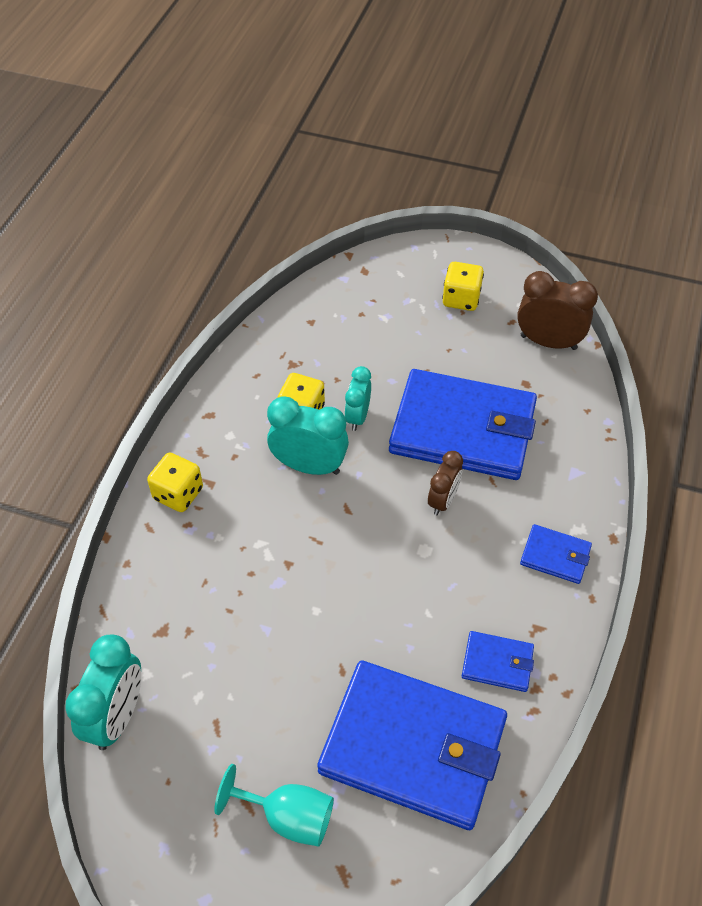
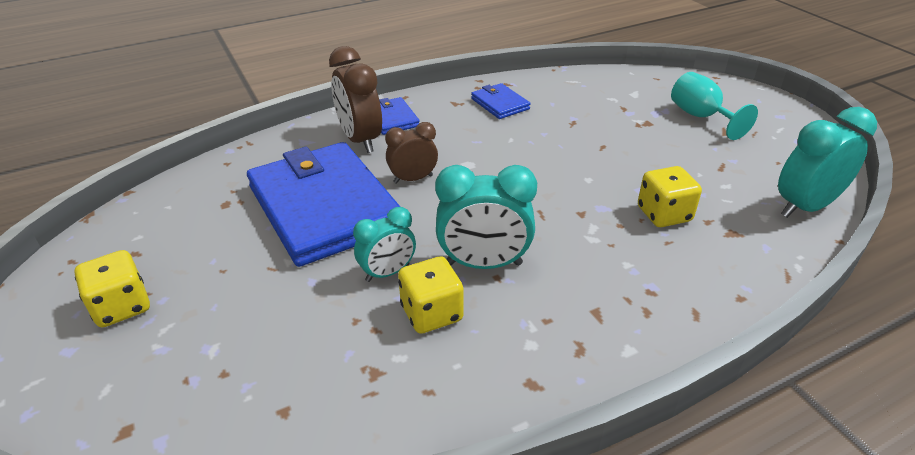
camera: 135 degrees left, 15 degrees down
(178, 494) = (640, 324): yellow dice -> yellow dice (664, 214)
(309, 466) = (484, 264): turquoise clock -> turquoise clock turned 60 degrees counterclockwise
(413, 747) = (593, 103): blue wallet -> none
(548, 342) = (150, 217): brown clock -> brown clock (360, 140)

